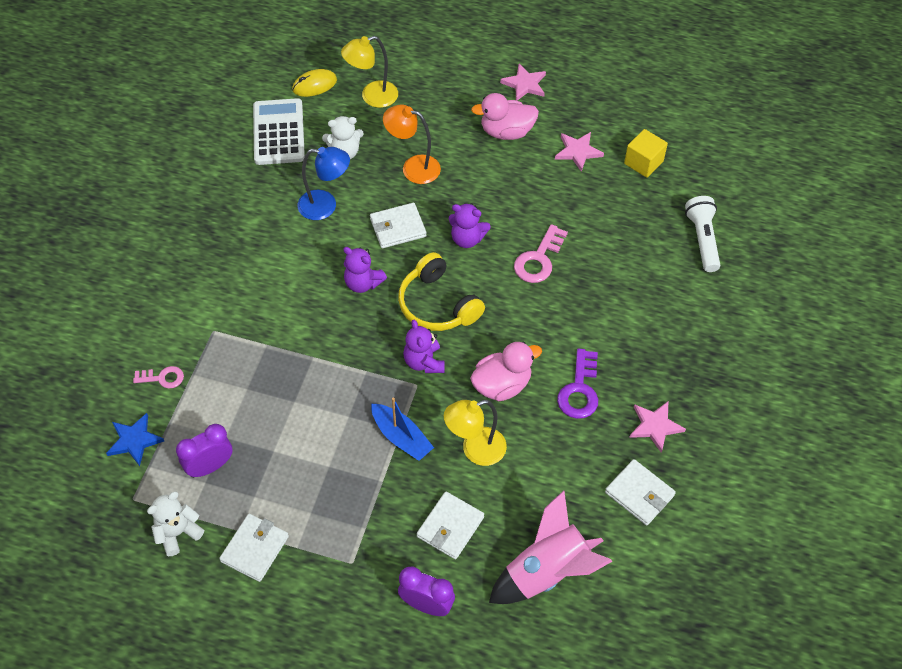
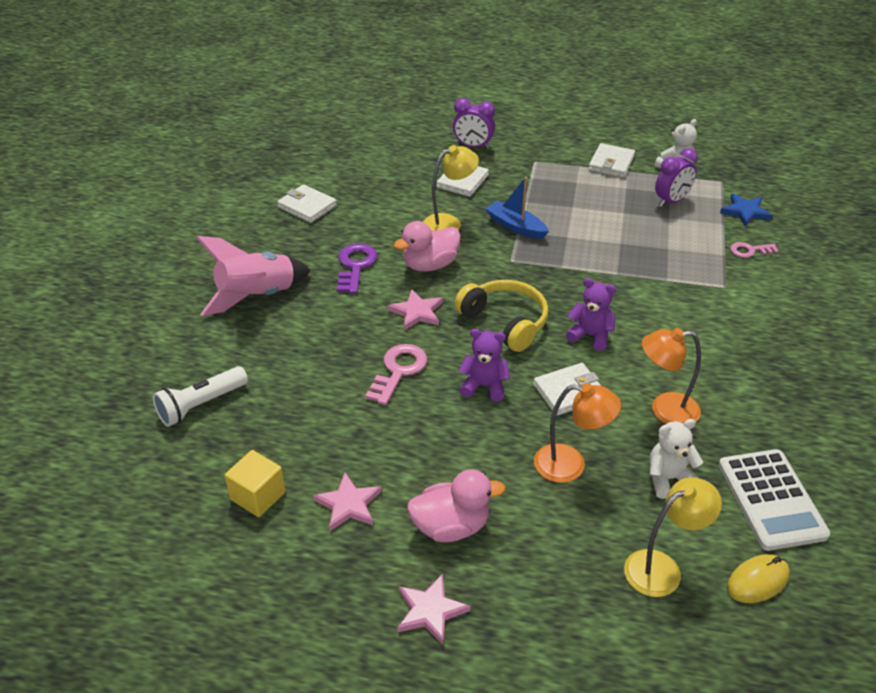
camera: 175 degrees right, 15 degrees down
(325, 206) = (665, 410): blue lamp -> orange lamp
(424, 362) = (508, 276): purple teddy bear -> none
(547, 571) = (384, 165): pink rocket -> pink rocket (257, 296)
(655, 426) = (287, 246): pink star -> pink star (417, 312)
(702, 239) = (201, 405): white flashlight -> white flashlight turned 60 degrees clockwise

